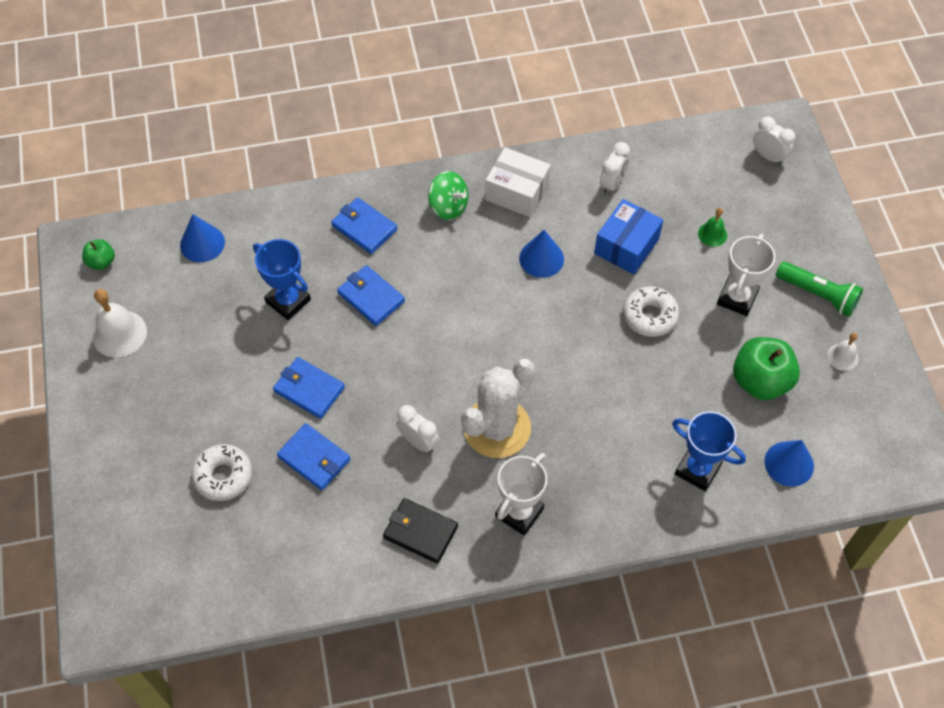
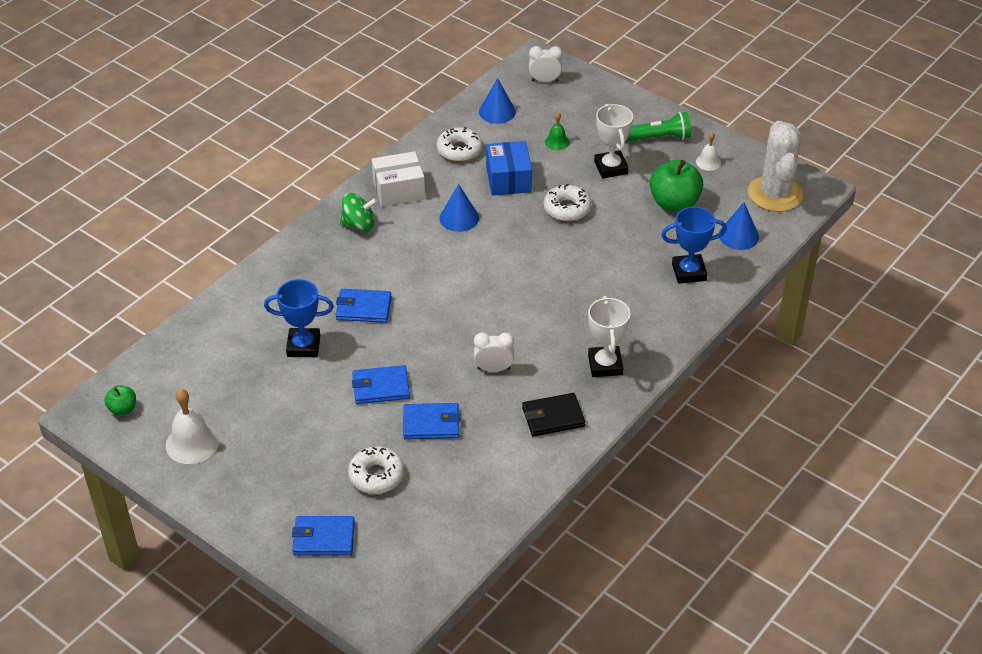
camera: 40 degrees left, 15 degrees down
(202, 243) = (194, 351): blue cone -> blue cone (497, 112)
(364, 227) = (310, 271): blue wallet -> blue wallet (323, 538)
(497, 428) = (537, 328): white cactus -> white cactus (775, 194)
(612, 184) = (459, 150): white clock -> white donut

